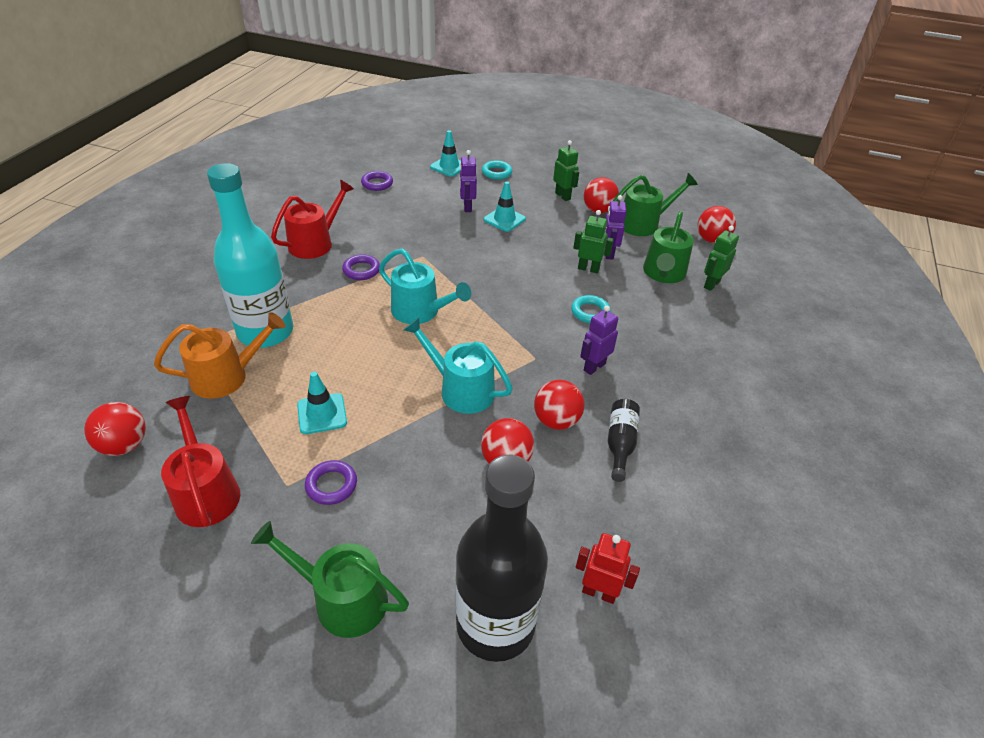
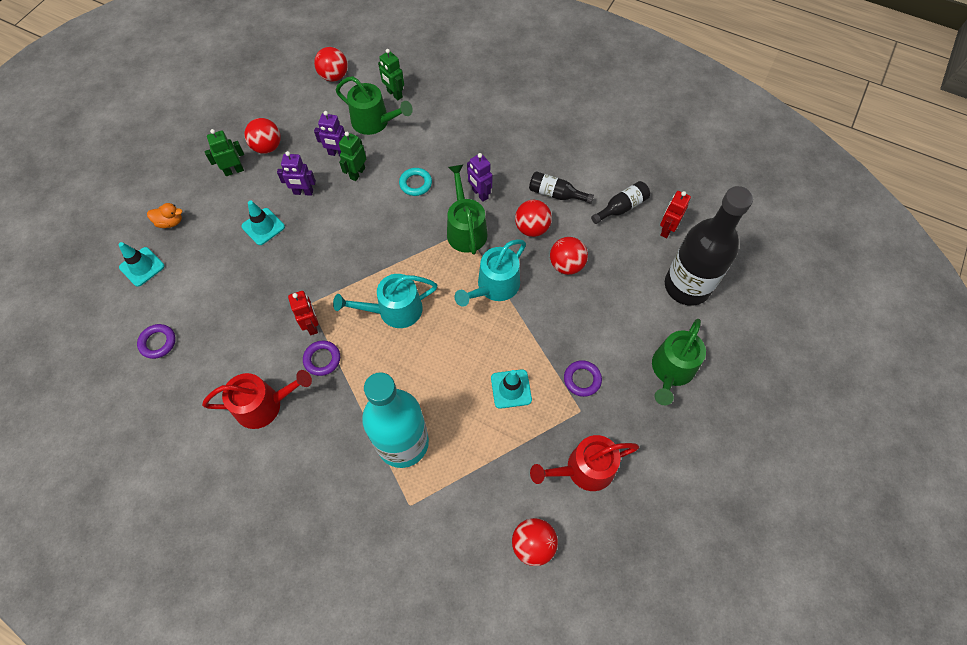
camera: 80 degrees left, 20 degrees up
(226, 376) = (459, 471): orange watering can -> none
(315, 243) = (264, 405): red watering can -> red watering can turned 120 degrees clockwise
(398, 260) = (312, 325): none -> red robot
(420, 311) = (394, 310): turquoise watering can -> turquoise watering can turned 150 degrees counterclockwise
(467, 207) = (231, 257): purple robot -> purple robot (303, 192)
(496, 173) = (170, 222): turquoise ring -> orange duck
(622, 525) = (621, 207): none -> black bottle
(643, 224) = (298, 118): green watering can -> green watering can (465, 229)

